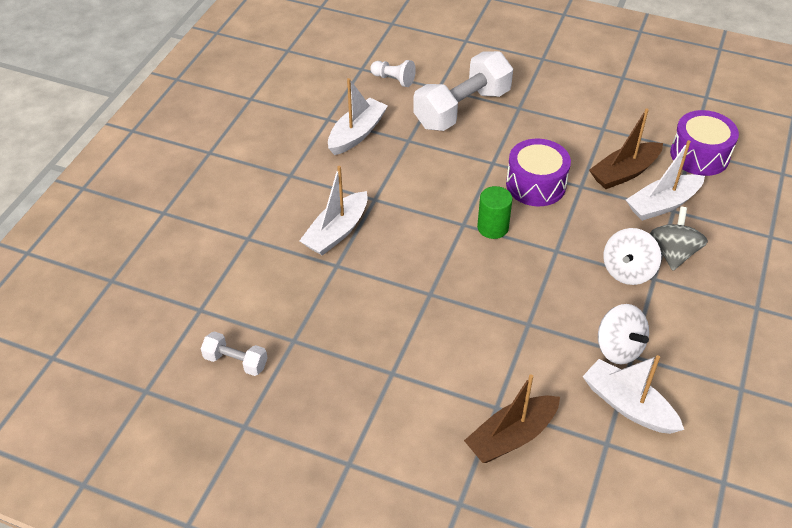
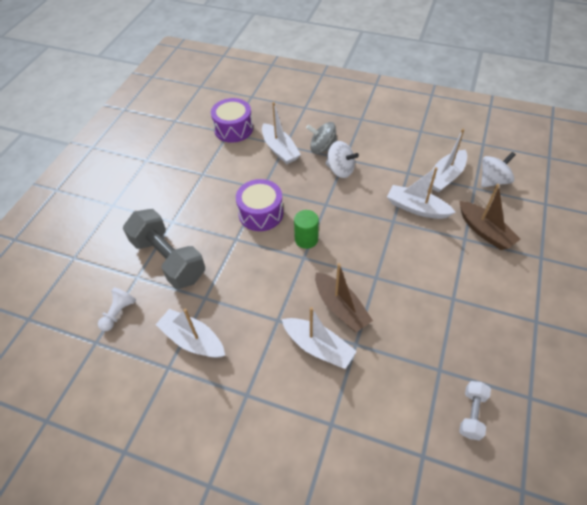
camera: 90 degrees left, 5 degrees up
(462, 109) = (168, 259): white dumbbell -> grey dumbbell
(555, 355) = (416, 208): none -> white boat
(618, 348) = (404, 178): white spinning top -> white spinning top (493, 181)
(624, 173) = (249, 166): brown boat -> brown boat (341, 307)

